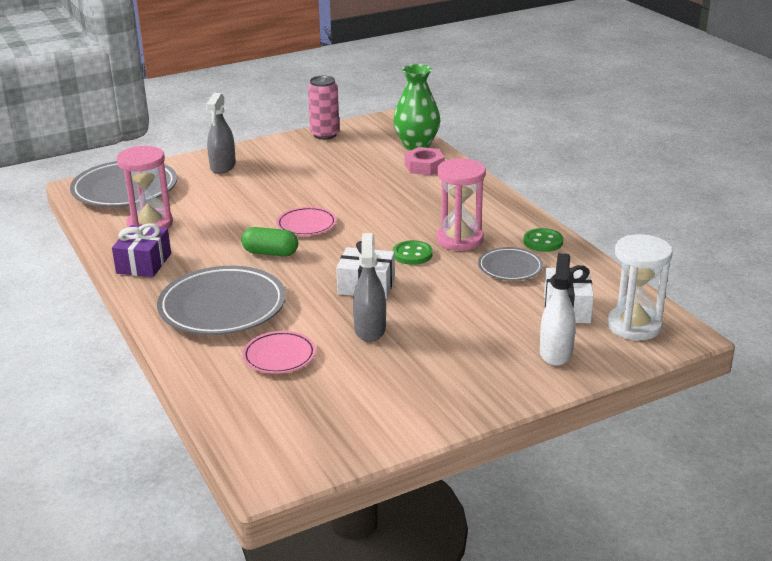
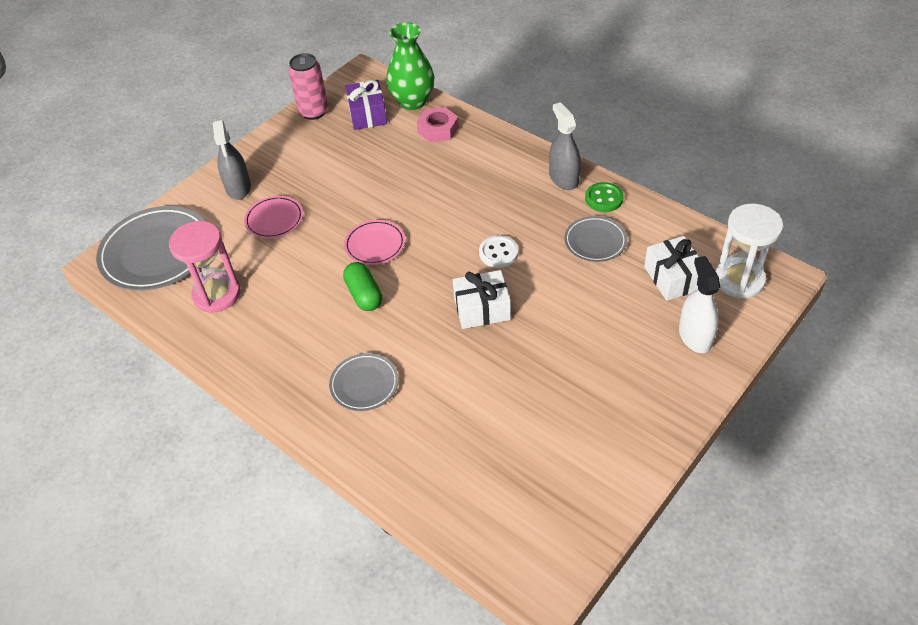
camera: 20 degrees left, 20 degrees up
(144, 263) = (246, 351): purple gift -> purple gift (367, 114)
(222, 307) = (364, 384): grey plate -> grey plate, size x0.53
(270, 253) = (364, 295): green capsule -> green capsule turned 75 degrees clockwise
(279, 356) = (459, 429): pink plate -> pink plate (274, 220)
(370, 329) = (519, 364): grey spray bottle -> grey spray bottle (563, 178)
(412, 254) = (498, 253): green button -> white button
(459, 239) = (529, 219): pink hourglass -> none

